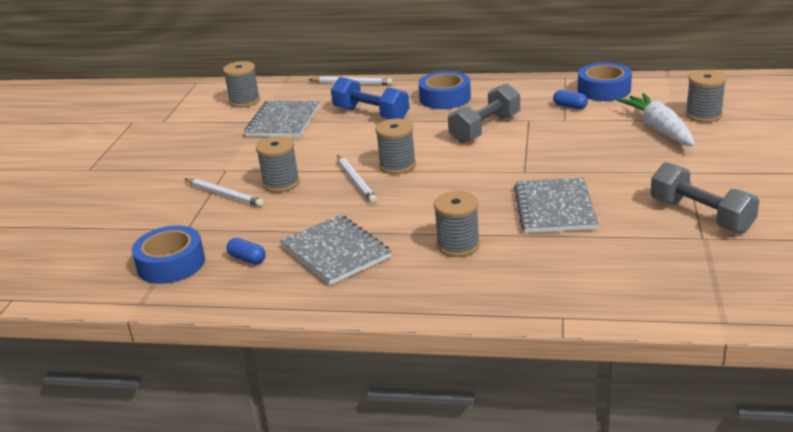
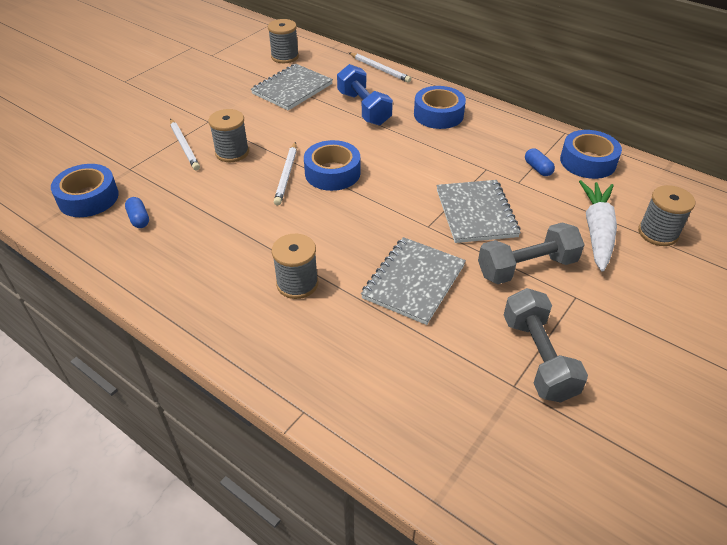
camera: 25 degrees right, 15 degrees up
(336, 252) = (203, 243): grey notebook -> grey notebook (476, 213)
(397, 165) = (332, 173): grey spool -> blue tape
(485, 129) = (439, 163): grey dumbbell -> grey dumbbell (526, 267)

